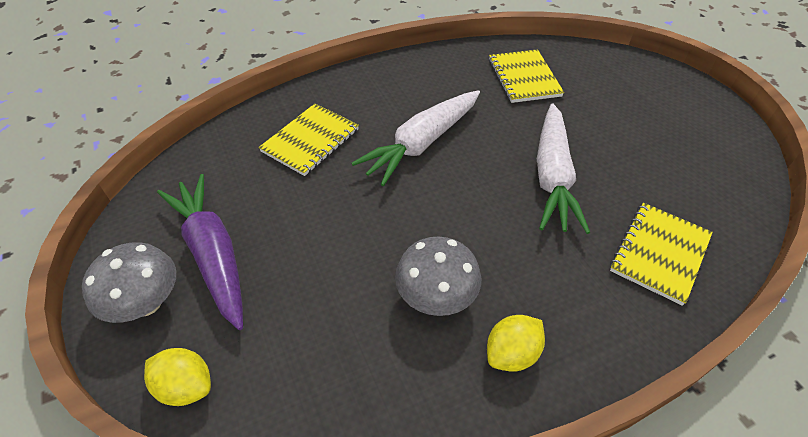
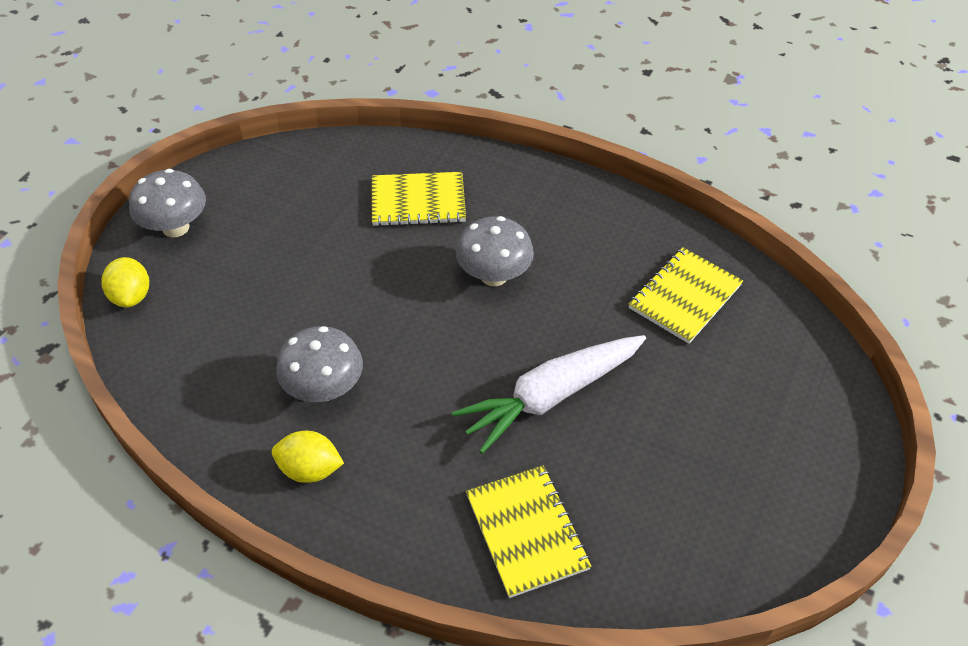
camera: 50 degrees right, 0 degrees up
(213, 254) = (246, 230): purple carrot -> none
(422, 143) = (494, 275): white carrot -> grey mushroom
(659, 253) = (526, 532): yellow notebook -> yellow notebook turned 75 degrees clockwise

